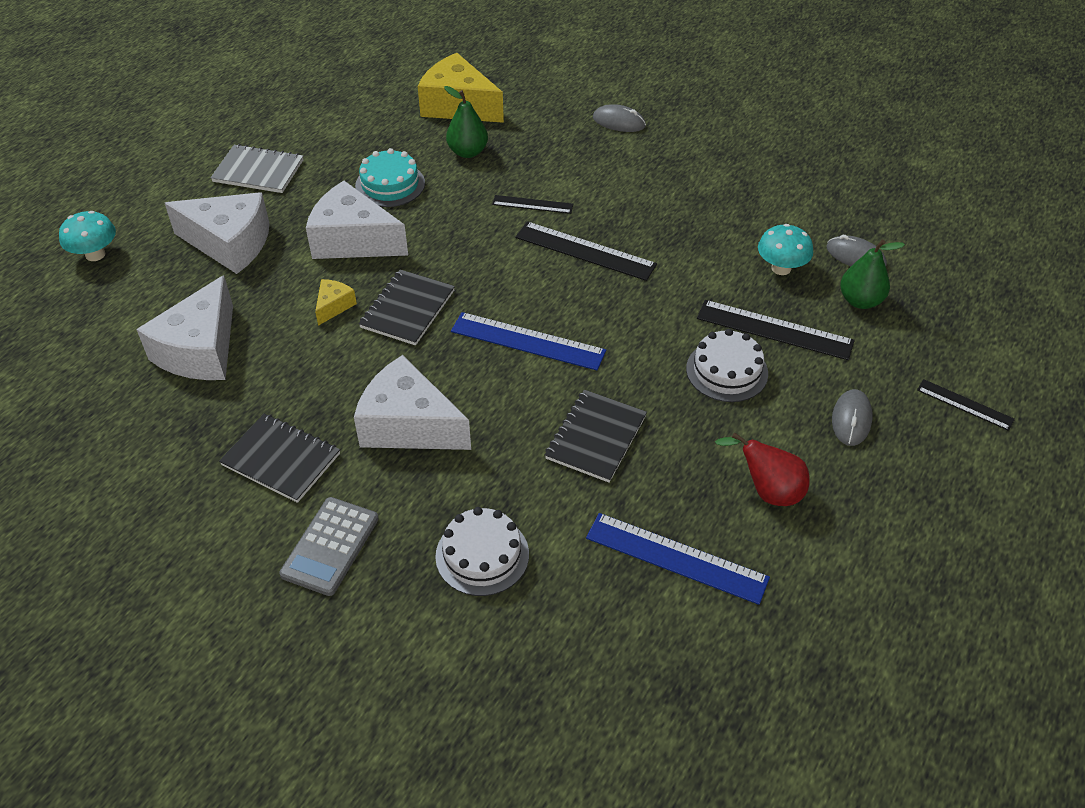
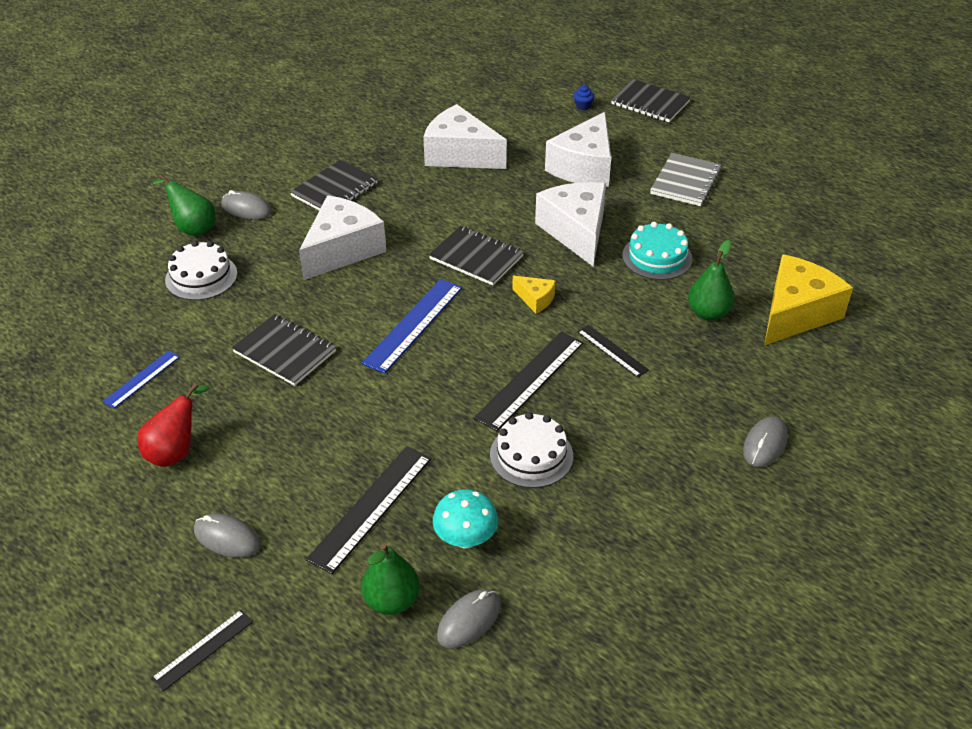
camera: 100 degrees right, 5 degrees down
(94, 202) = (650, 103): none -> black notebook
(95, 254) = (583, 106): turquoise mushroom -> blue cupcake
(330, 546) = (246, 209): grey calculator -> grey mouse
(334, 306) = (491, 218): yellow cheese -> yellow cheese (535, 299)
(353, 240) = (576, 231): white cheese -> white cheese turned 45 degrees counterclockwise
(380, 597) = (193, 228): none -> green pear
(532, 204) = (612, 351): black ruler -> black ruler turned 60 degrees counterclockwise
(676, 557) = (142, 379): blue ruler -> blue ruler, size x0.58
(727, 371) = (328, 455): white cake -> white cake (531, 455)

